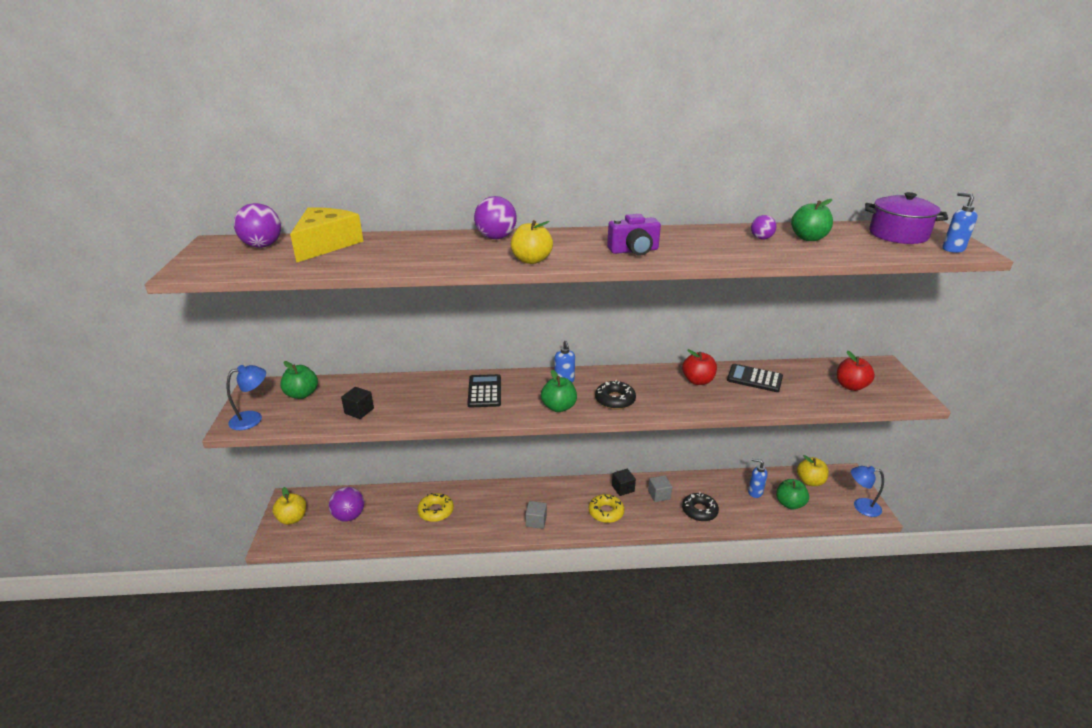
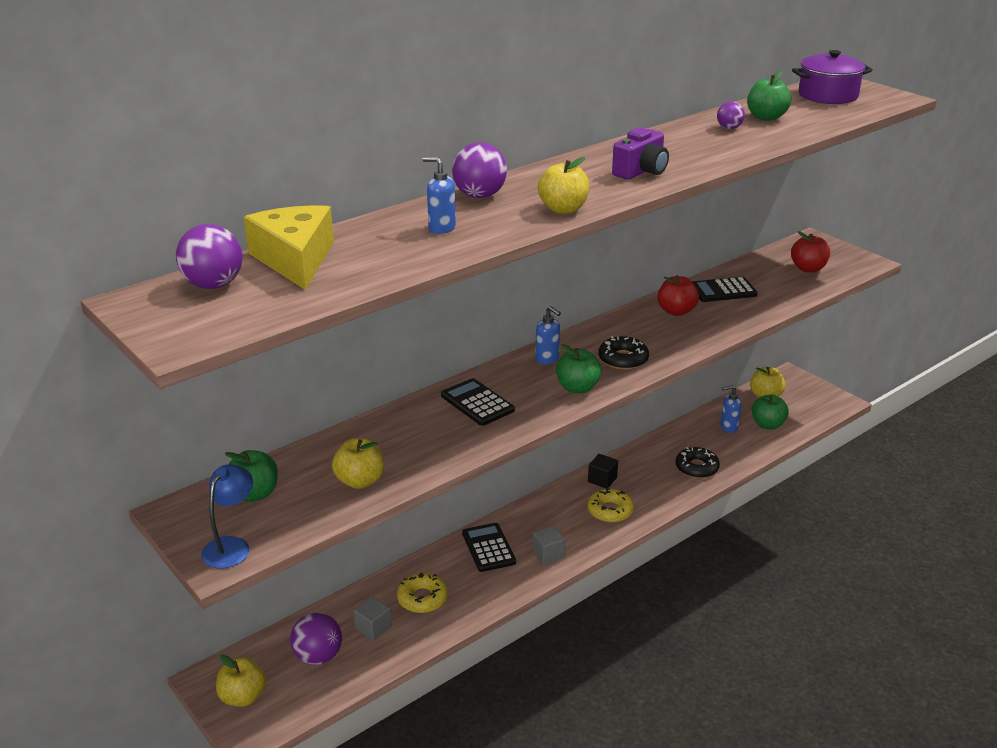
camera: 35 degrees left, 0 degrees up
(359, 411) = (360, 481): black cube -> yellow apple
(505, 499) = (488, 548): none -> black calculator
(659, 495) = (644, 470): grey cube -> grey cube (373, 628)
(861, 506) = (826, 400): blue lamp -> none
(952, 249) = (884, 99): blue soap dispenser -> blue soap dispenser (441, 228)

